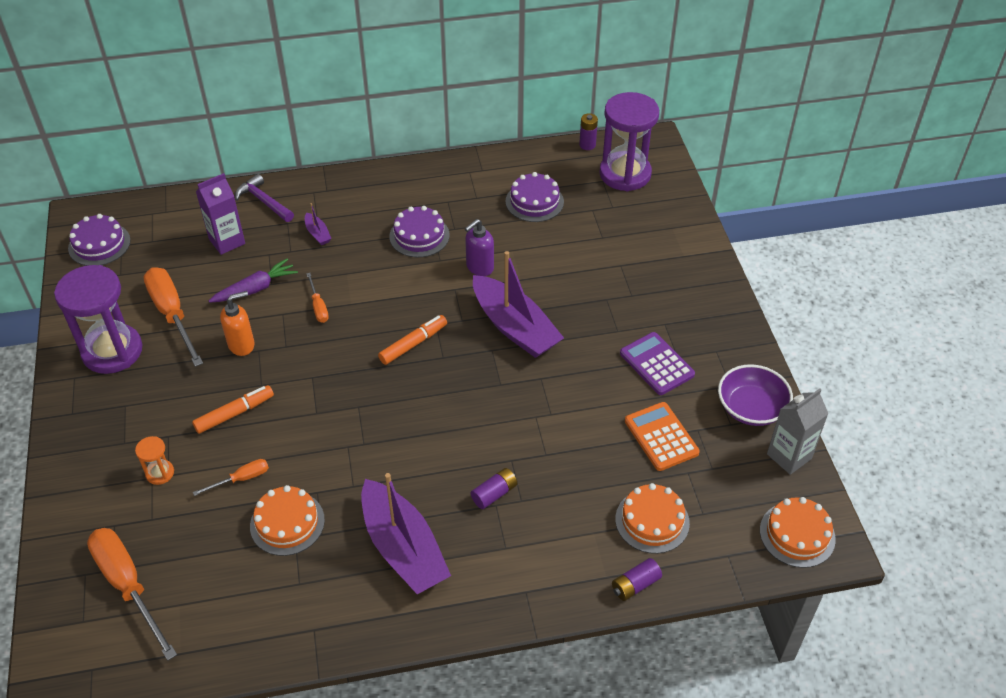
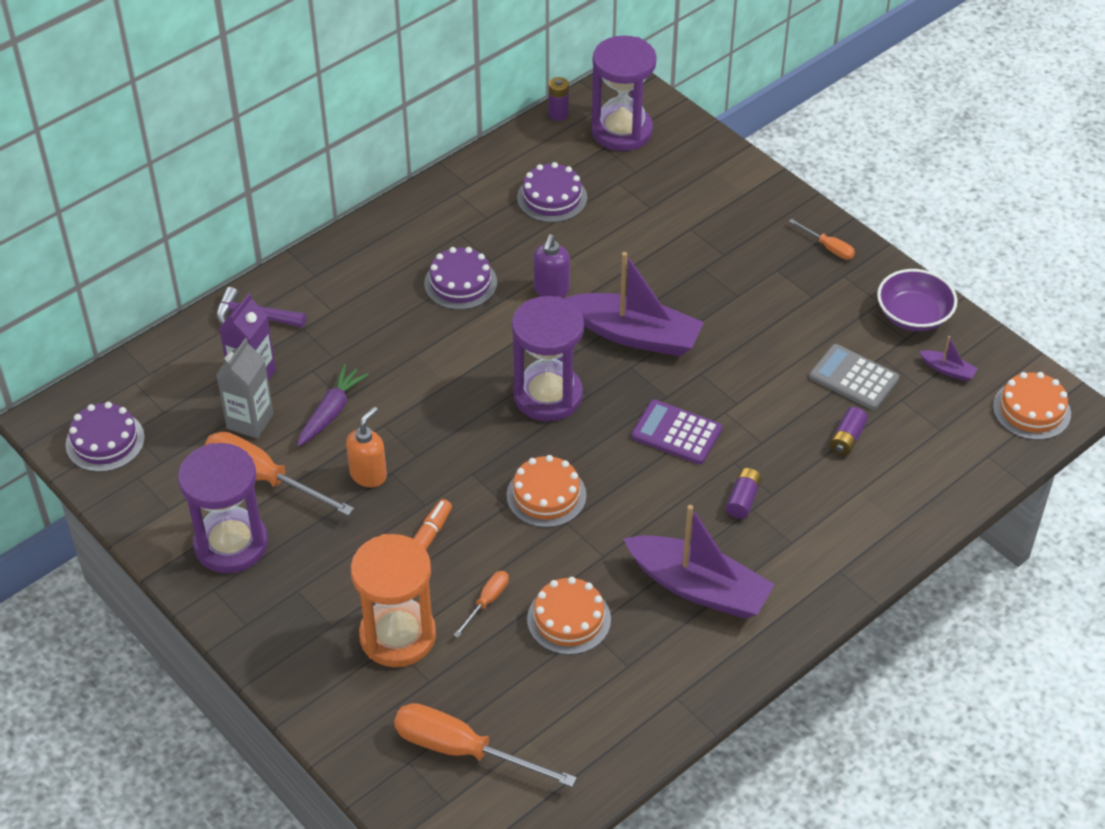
camera: 30 degrees left, 0 degrees up
(160, 473) = (397, 636): orange hourglass -> orange hourglass, size x2.31
(317, 233) = (348, 326): purple boat -> purple boat (948, 370)
(318, 306) = (416, 401): orange screwdriver -> orange screwdriver (828, 247)
(413, 344) = (548, 395): orange marker -> purple hourglass
(635, 585) = (929, 518): purple battery -> purple battery (847, 438)
(652, 521) = (902, 457): orange cake -> orange cake (546, 495)
(656, 364) = (798, 312): purple calculator -> purple calculator (676, 433)
(661, 437) = (853, 378): orange calculator -> grey calculator
(789, 456) = (977, 344): grey carton -> grey carton (250, 421)

